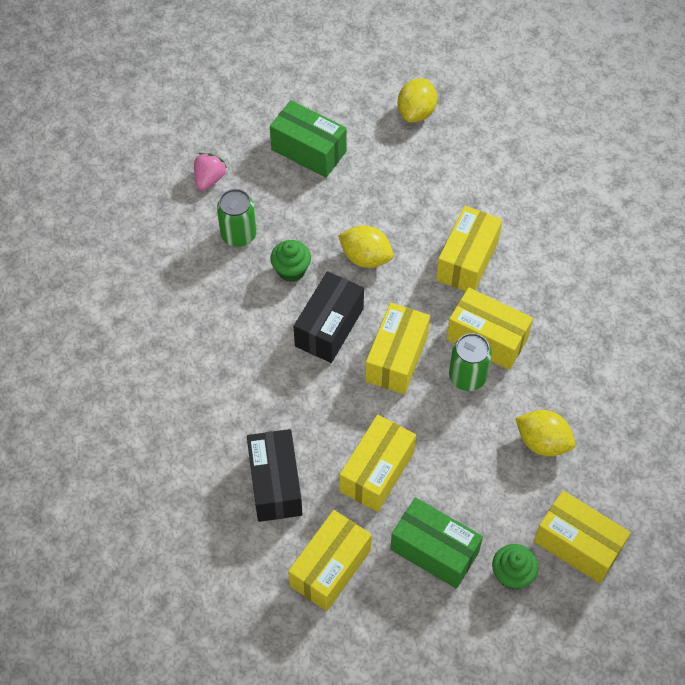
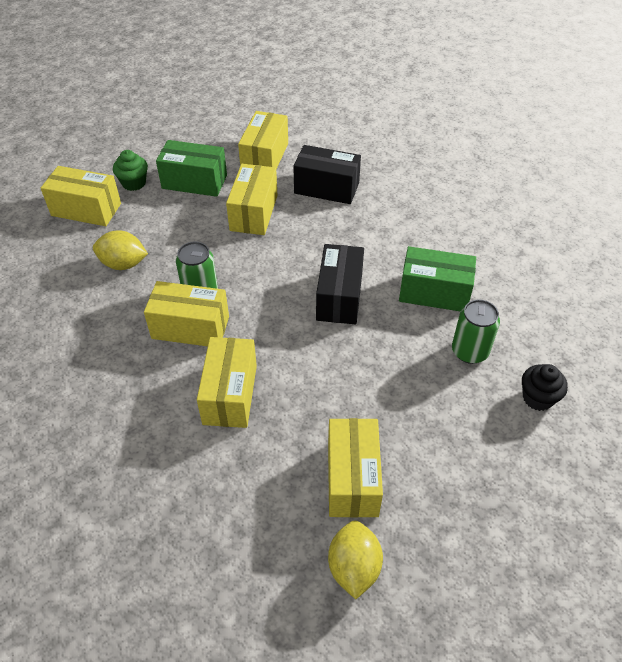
camera: 160 degrees right, 10 degrees down
(209, 179) = (537, 398): pink strawberry -> black cupcake
(275, 484) = (326, 188): black box -> black box turned 45 degrees counterclockwise
(291, 270) = (400, 334): green cupcake -> none
(309, 150) = (455, 466): green box -> green box (434, 292)
(365, 257) = (335, 367): yellow lemon -> none
(396, 358) = (269, 290): yellow box -> yellow box (352, 479)

